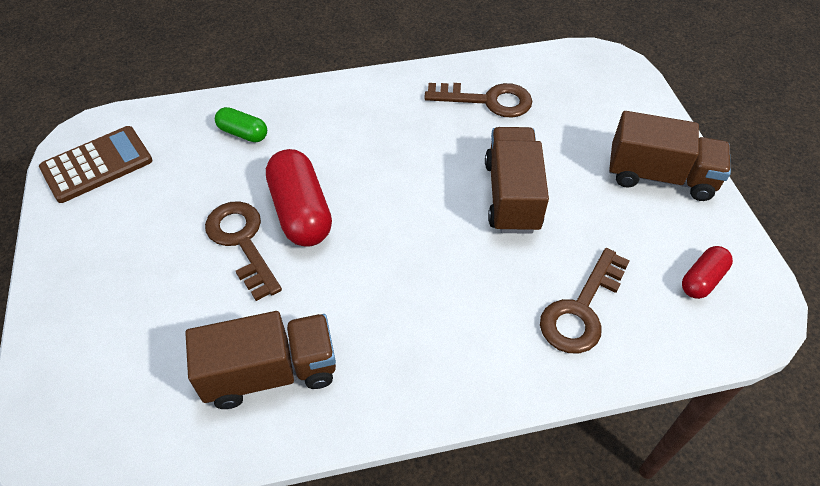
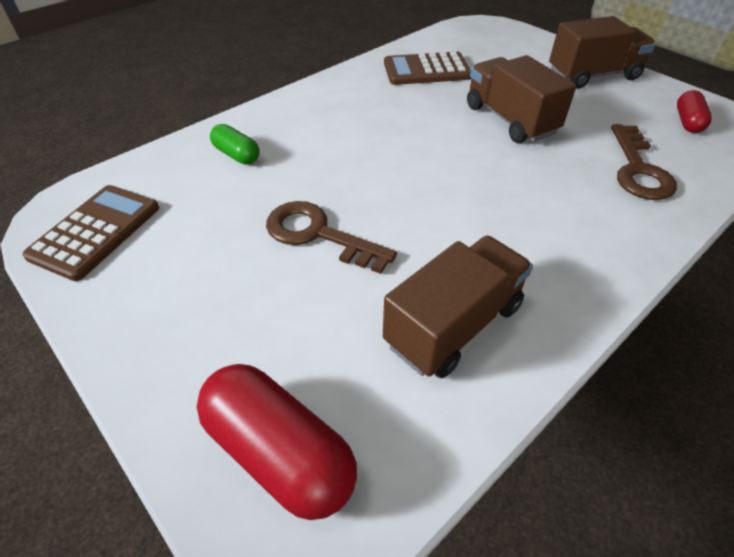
camera: 30 degrees left, 5 degrees down
(243, 133) = (236, 155): green capsule -> green capsule turned 45 degrees clockwise
(301, 211) = (351, 191): red capsule -> red capsule (280, 452)
(487, 100) = (426, 70): brown key -> brown calculator

